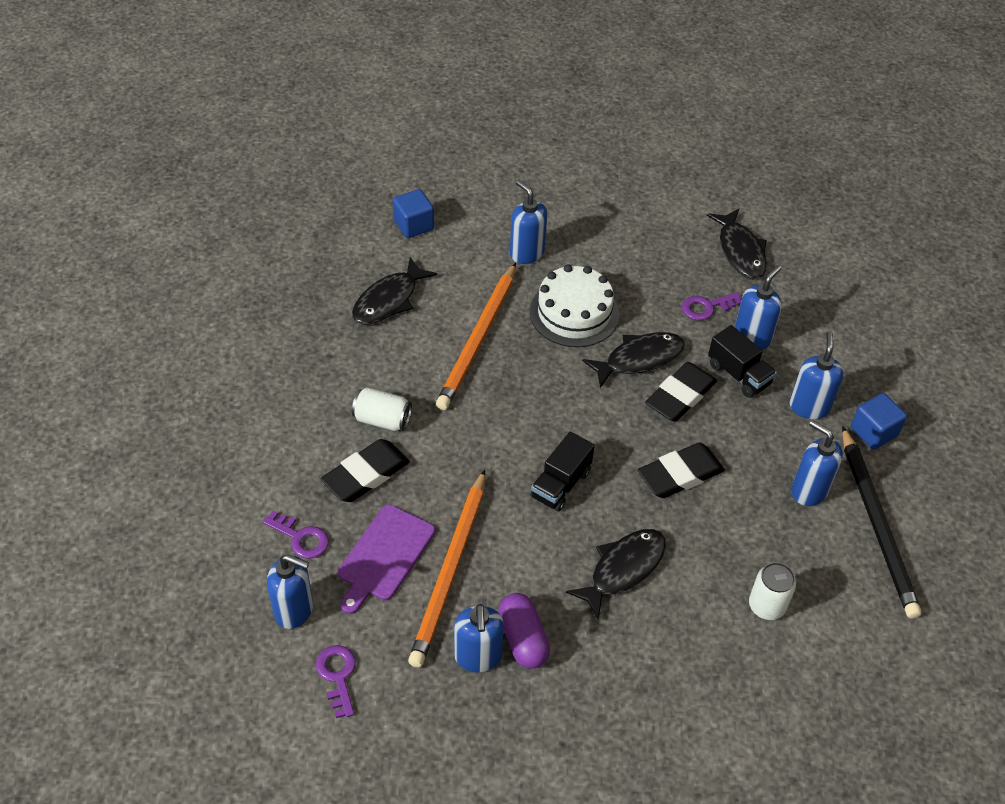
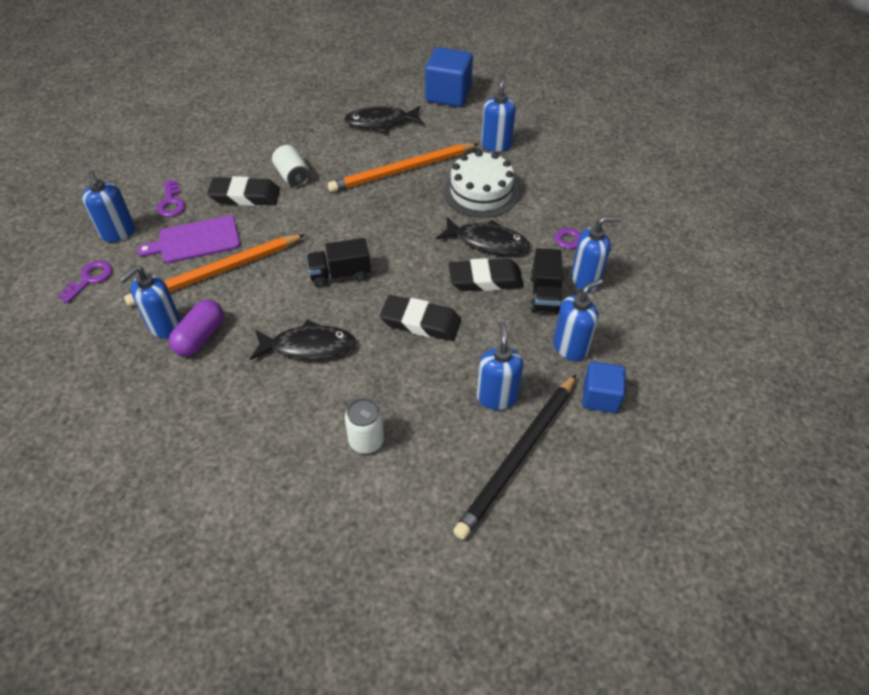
camera: 45 degrees right, 0 degrees up
(413, 225) = (448, 95): blue cube -> blue cube, size x1.59
(740, 251) = (649, 226): black fish -> none

